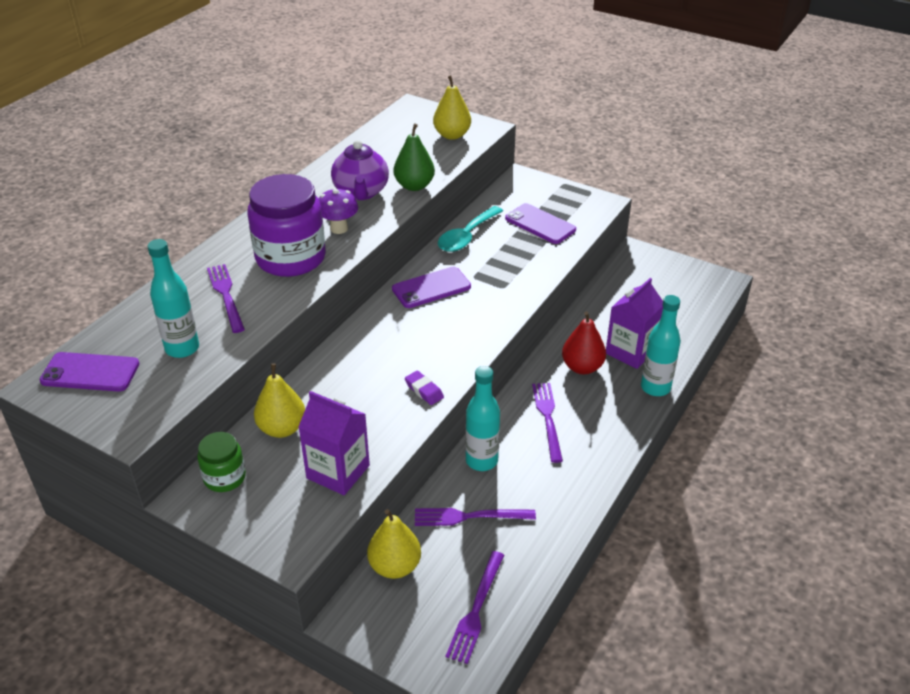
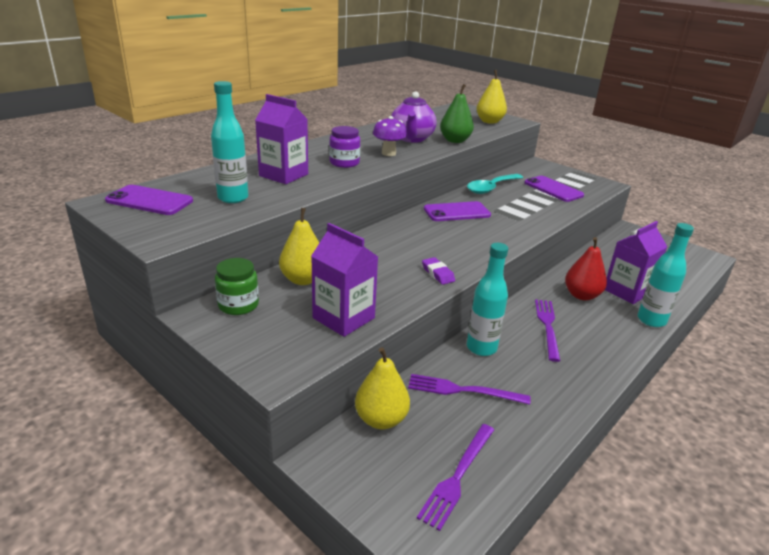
camera: 10 degrees right, 10 degrees down
(226, 296) = (283, 175): purple fork -> purple carton
(291, 258) = (344, 163): purple jar -> purple jar, size x0.51

